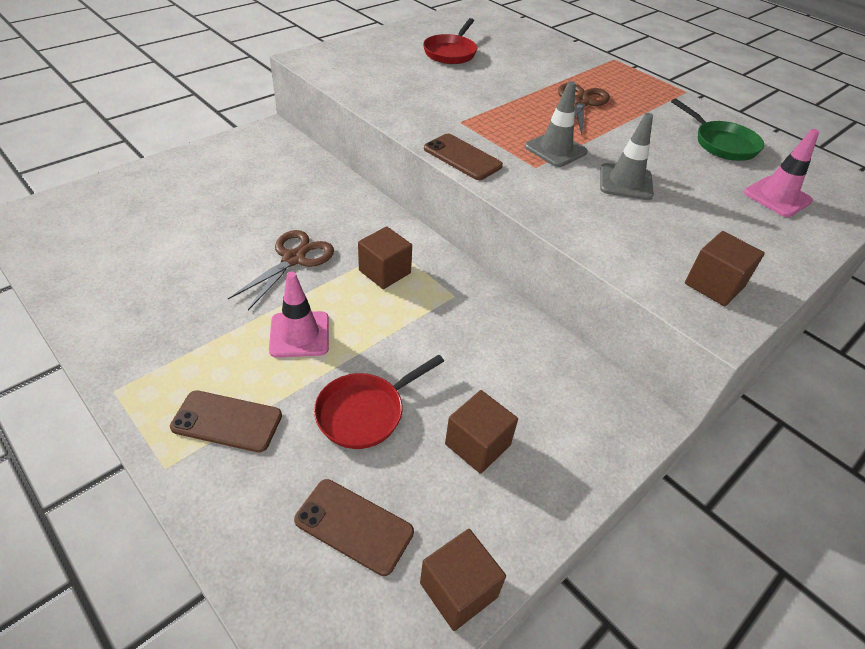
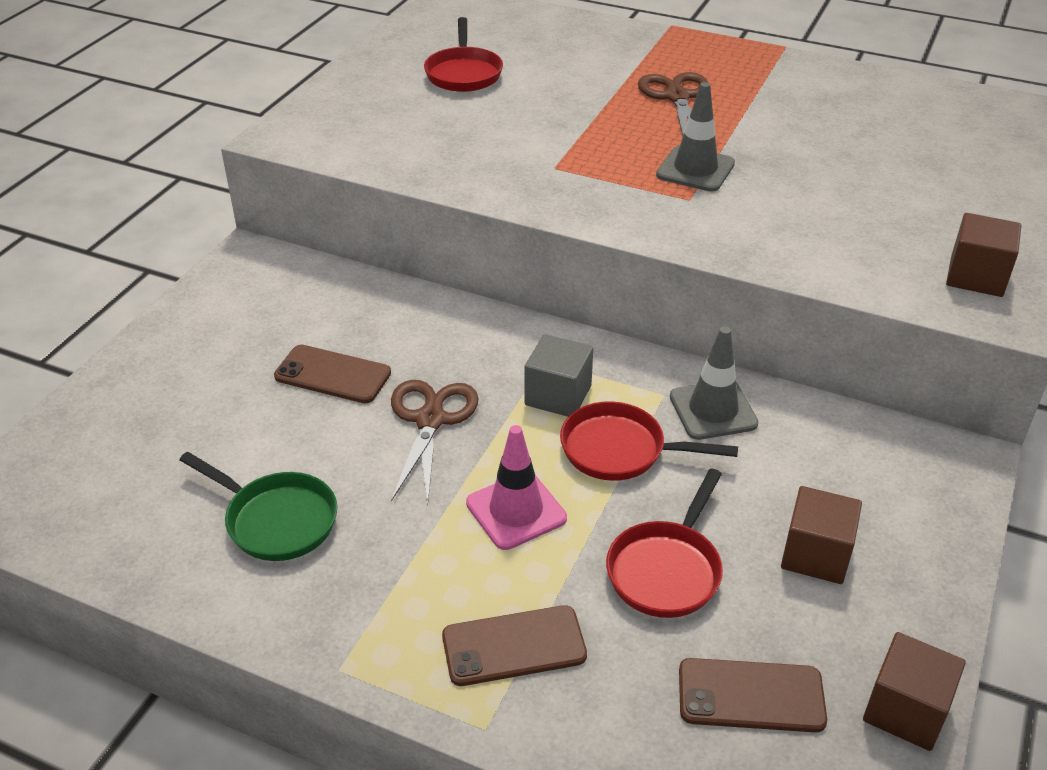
camera: 20 degrees left, 5 degrees down
(384, 272) = (558, 395): brown cube -> grey cube
(397, 321) = (620, 450): none -> red pan
(462, 157) = (596, 214): brown phone -> brown phone (333, 374)
(625, 182) = (802, 186): grey traffic cone -> grey traffic cone (713, 410)
(721, 143) = (870, 104): green pan -> green pan (276, 520)
(777, 197) = (970, 152): pink traffic cone -> none

